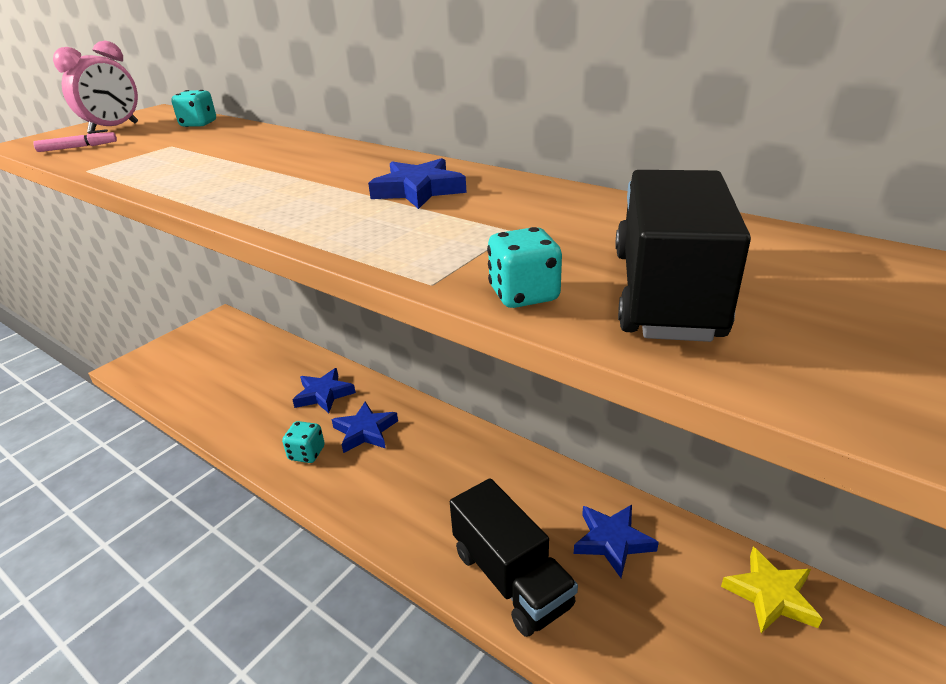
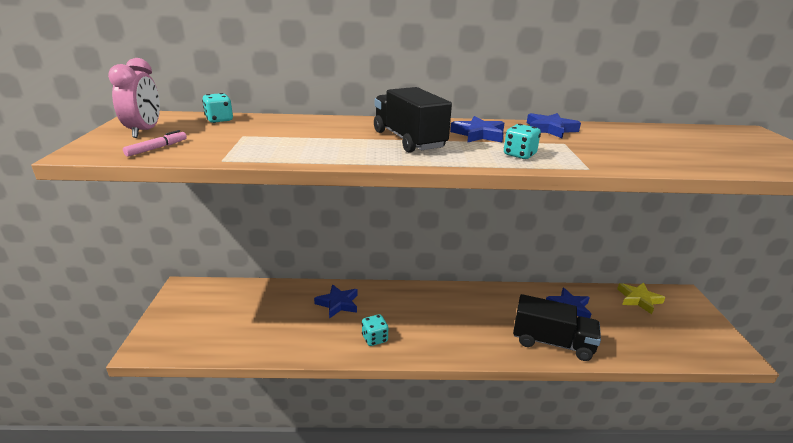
camera: 40 degrees left, 5 degrees down
(365, 431) = (393, 312): blue star -> blue star (550, 129)
(524, 295) = (628, 164): turquoise dice -> turquoise dice (519, 155)
(665, 293) = (664, 152): black truck -> black truck (408, 140)

